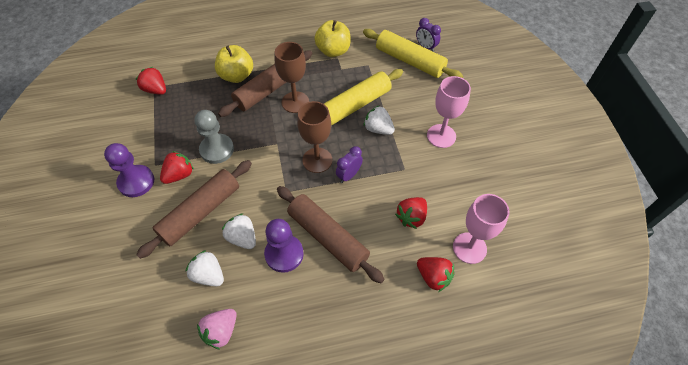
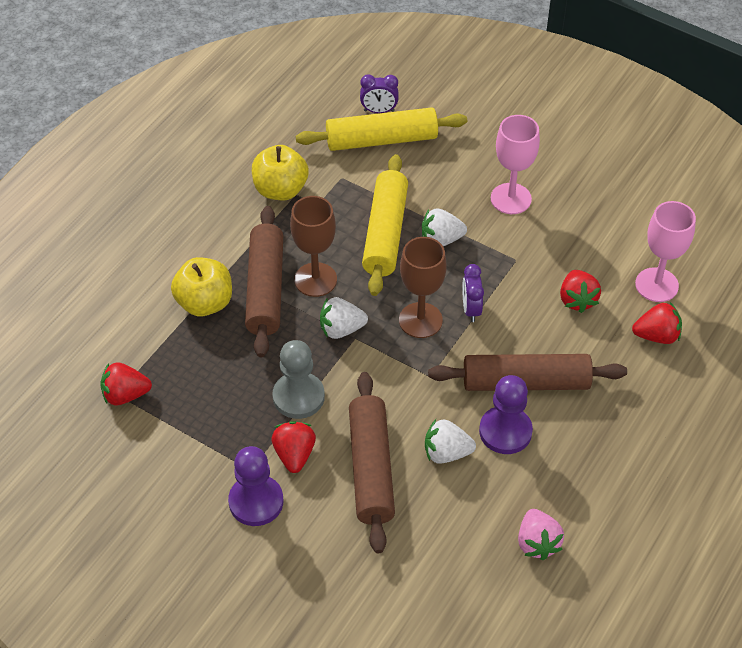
camera: 45 degrees left, 5 degrees down
(209, 275) = (460, 512): white strawberry -> white strawberry (341, 329)

